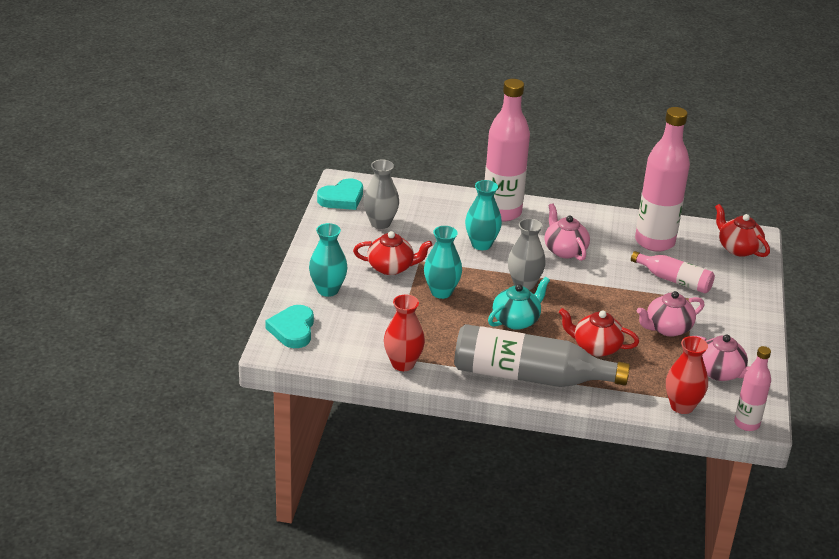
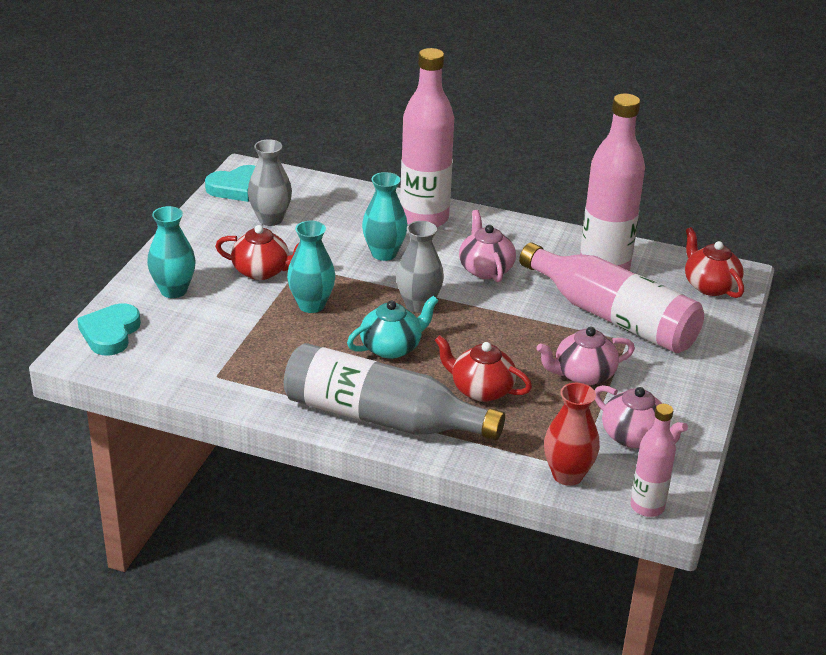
camera: 10 degrees right, 0 degrees up
(403, 364) = (228, 387): red vase -> none
(674, 280) = (613, 317): pink bottle -> pink bottle, size x1.84

